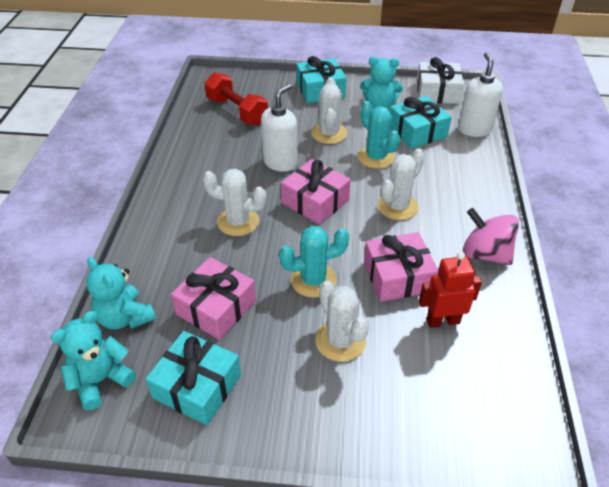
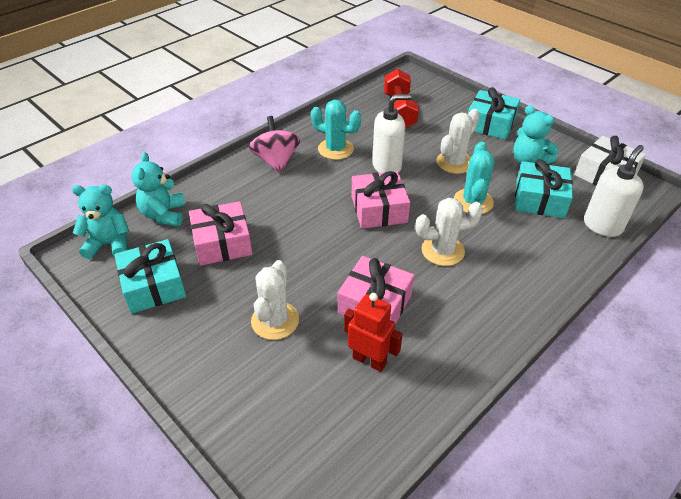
camera: 40 degrees right, 0 degrees up
(238, 222) = (304, 193): white cactus -> none
(313, 280) = (308, 266): turquoise cactus -> turquoise cactus (335, 149)
(485, 254) = (474, 334): pink spinning top -> pink spinning top (276, 161)

